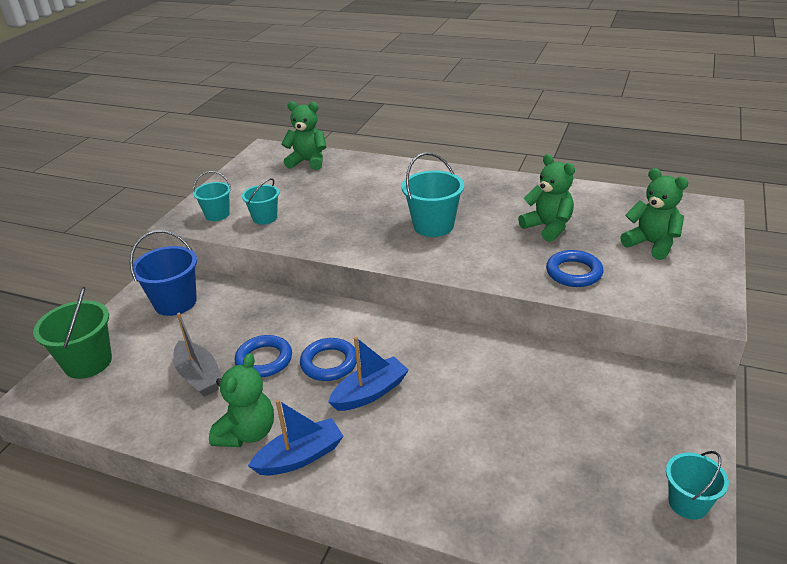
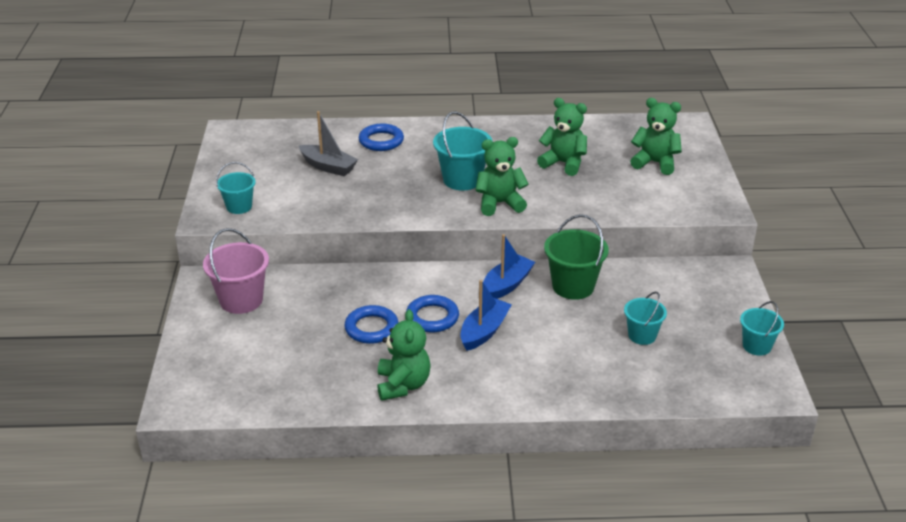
camera: 25 degrees left, 0 degrees up
(88, 362) = (201, 369): green bucket -> green bucket (573, 286)
(175, 302) = (241, 300): blue bucket -> pink bucket
(199, 376) = (322, 354): grey boat -> grey boat (328, 167)
(265, 218) = (292, 201): turquoise bucket -> turquoise bucket (642, 335)
(300, 457) = (461, 390): blue boat -> blue boat (506, 285)
(308, 162) = (289, 137): green teddy bear -> green teddy bear (499, 204)
(574, 272) = (607, 198): blue ring -> blue ring (381, 141)

